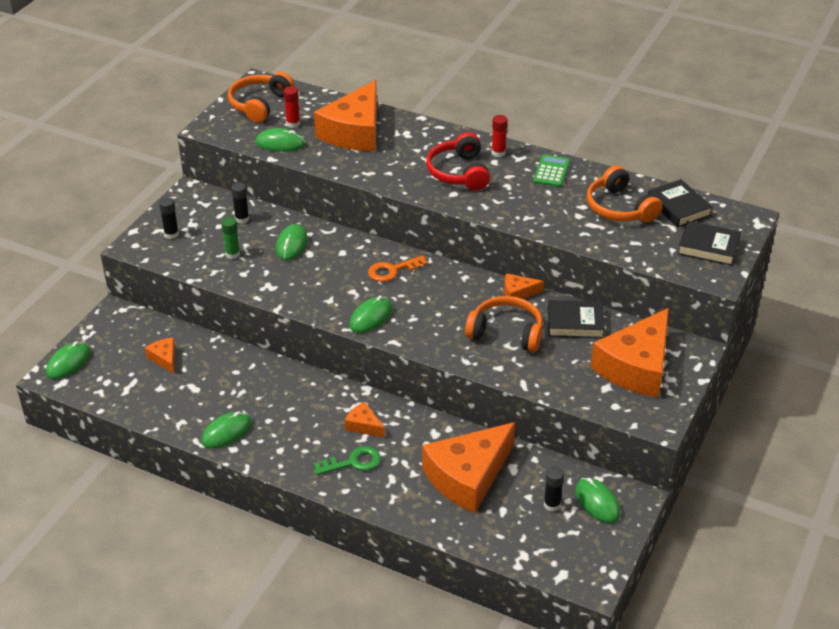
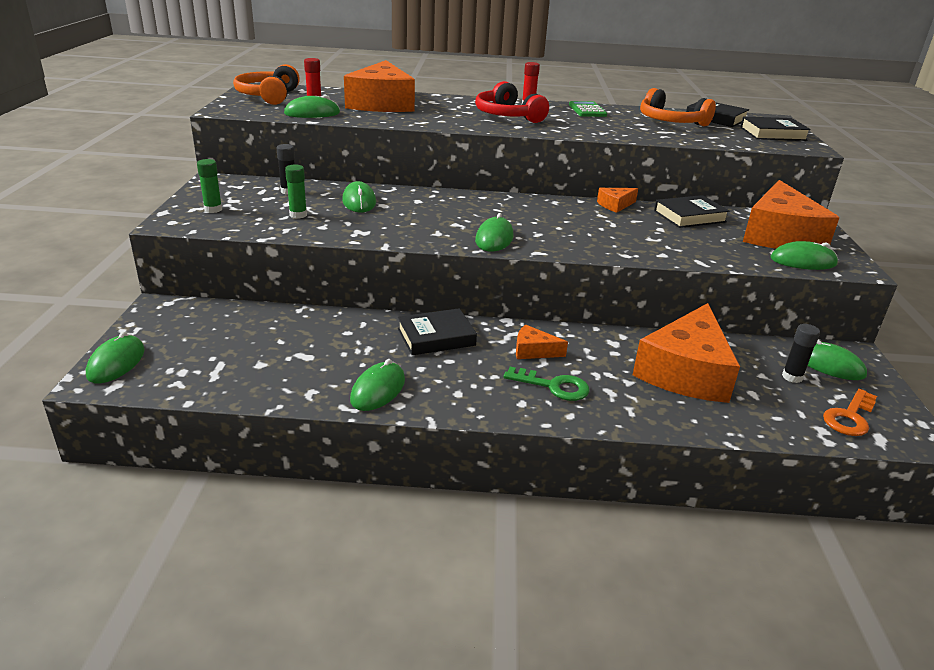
camera: 25 degrees left, 10 degrees down
(164, 358) = (249, 336): orange cheese -> none
(171, 234) = (213, 209): black glue stick -> green glue stick
(298, 393) = (436, 337): none -> black book
(353, 462) = (553, 386): green key -> green key turned 60 degrees clockwise
(392, 270) = (481, 206): orange key -> orange key (850, 417)
(506, 332) = (638, 230): orange headphones -> none
(619, 404) = (803, 261): none -> green mouse

